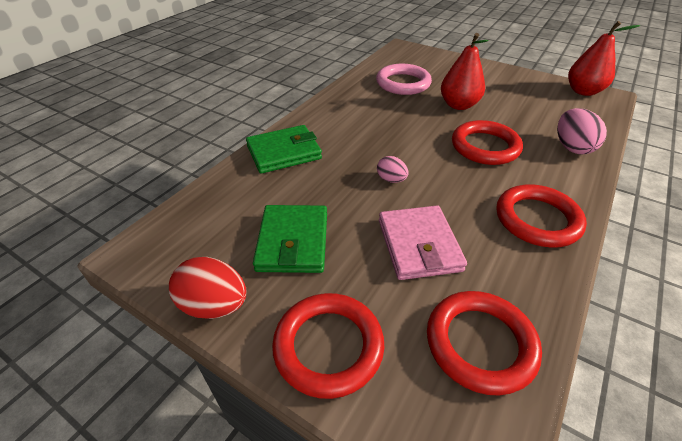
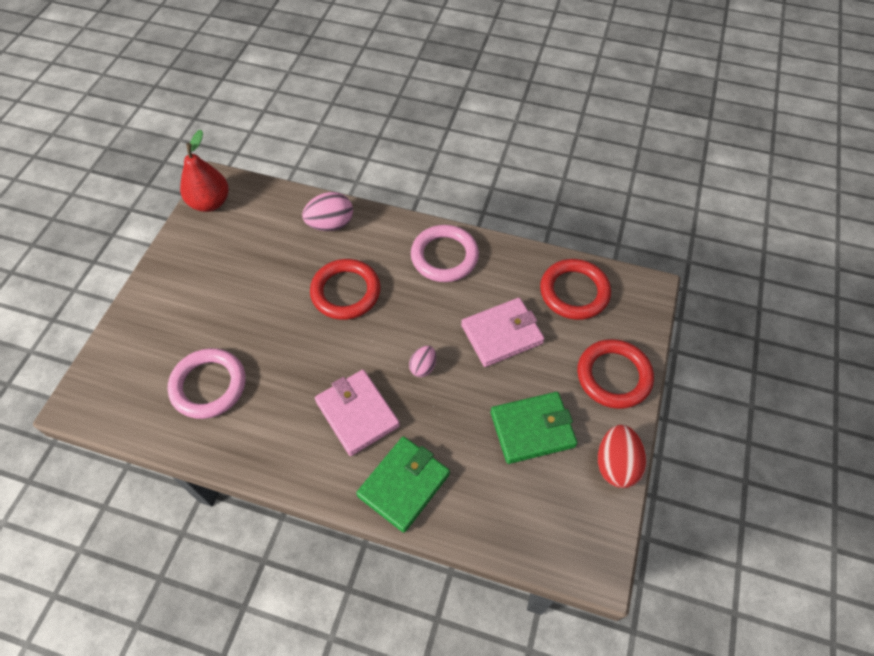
camera: 105 degrees left, 15 degrees up
(284, 152) = (404, 485): green wallet -> green wallet turned 75 degrees clockwise
(356, 138) = (357, 414): none -> pink wallet
(458, 105) = (261, 318): red pear -> none
(537, 219) = (444, 256): red ring -> pink ring

